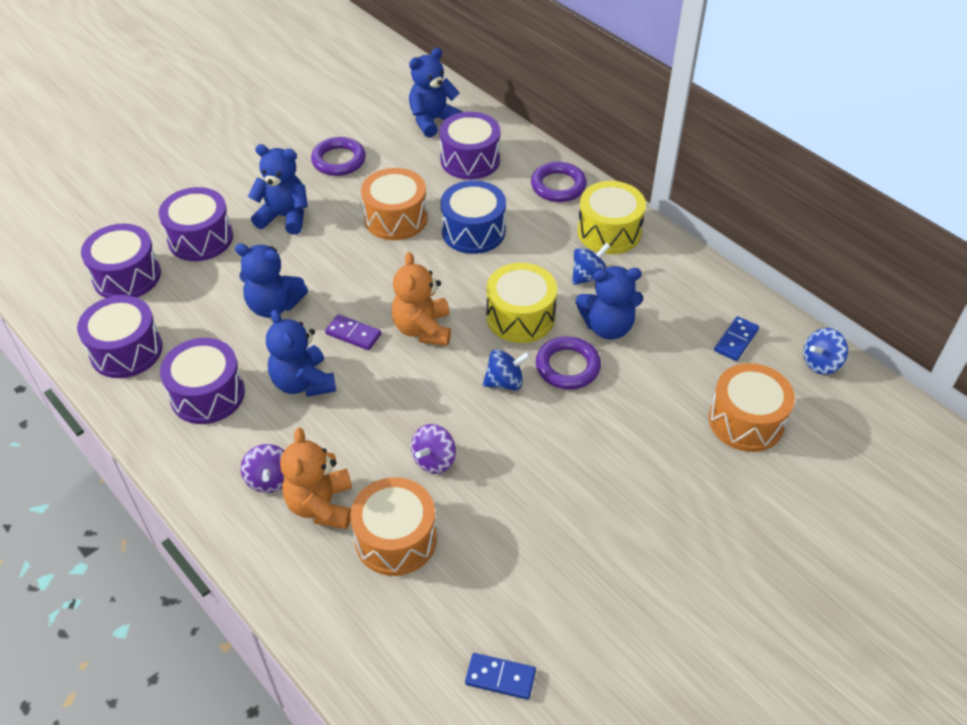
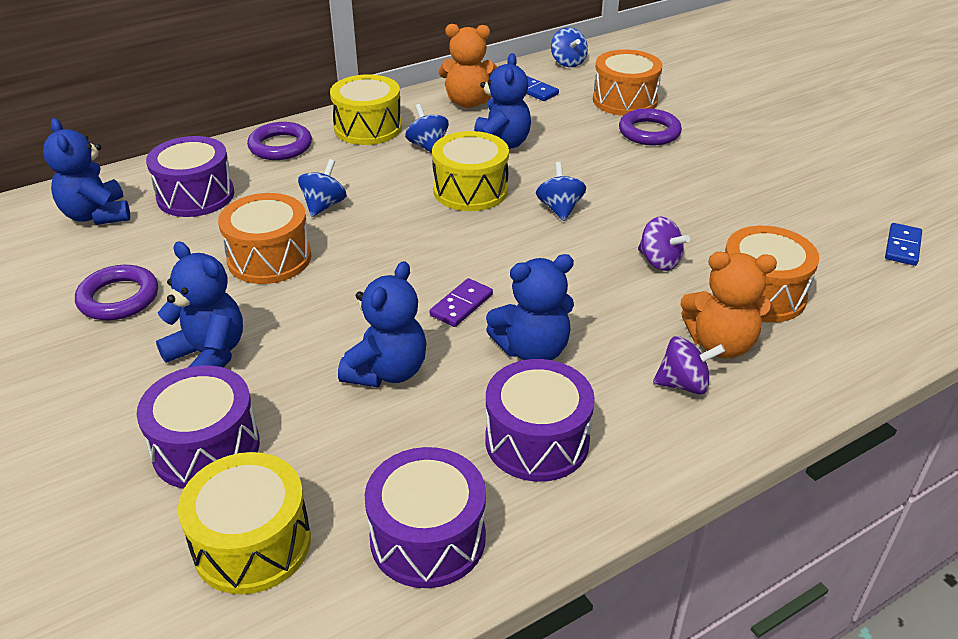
camera: 80 degrees left, 10 degrees down
(127, 276) = (252, 543): purple drum -> yellow drum
(284, 217) = (209, 355): blue teddy bear -> blue teddy bear turned 105 degrees clockwise
(423, 329) = (469, 253): orange teddy bear -> orange teddy bear (469, 102)
(473, 231) = (324, 205): blue drum -> blue spinning top
(567, 366) = (546, 172): purple ring -> purple ring (649, 132)

